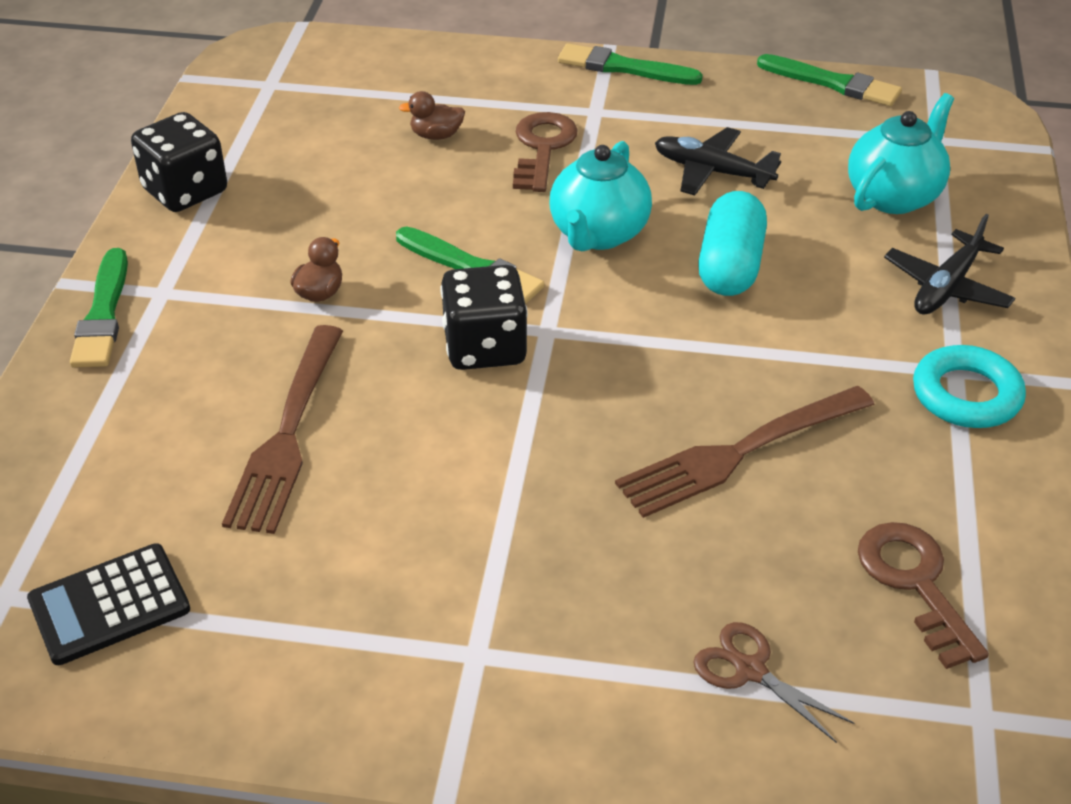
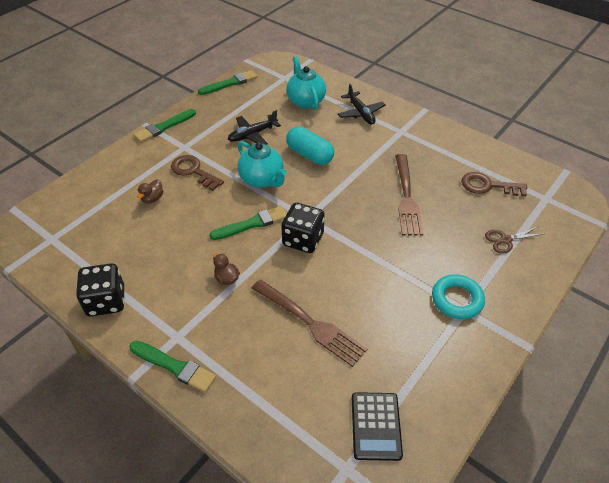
camera: 60 degrees left, 5 degrees up
(966, 395) = (413, 134): turquoise ring -> turquoise ring (457, 299)

